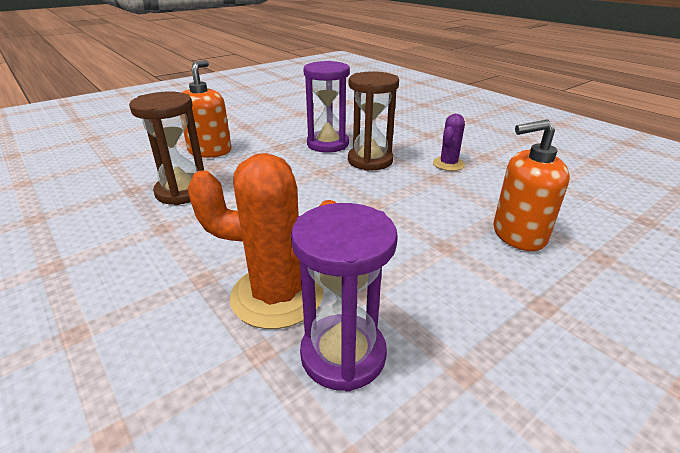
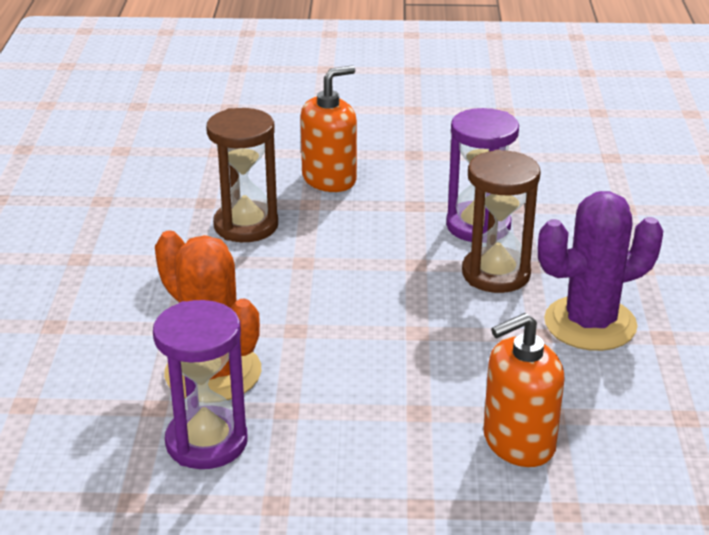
camera: 40 degrees right, 0 degrees up
(448, 164) = (590, 324): purple cactus -> purple cactus, size x1.86
(518, 234) = (518, 442): orange soap dispenser -> orange soap dispenser turned 60 degrees counterclockwise

